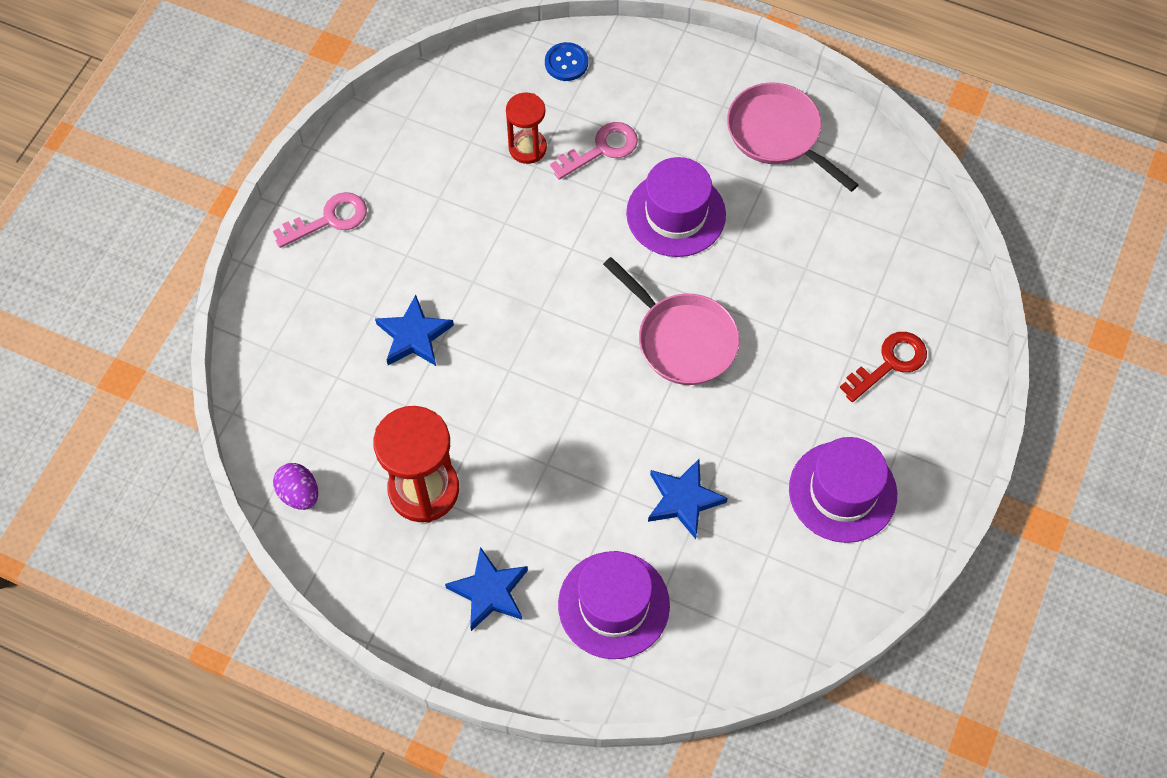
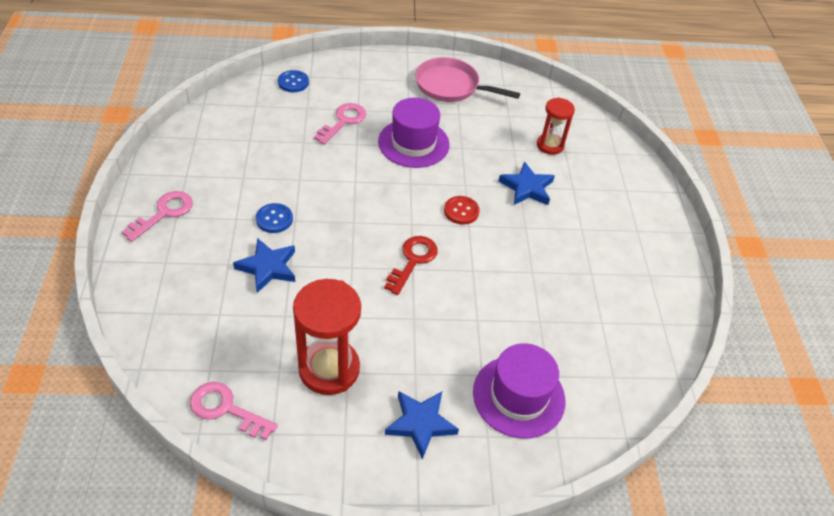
camera: 30 degrees left, 15 degrees down
(299, 494) = (226, 409): purple egg -> pink key
(449, 271) = (274, 219): none -> blue button
(527, 148) = (292, 133): red hourglass -> red hourglass (550, 145)
(682, 339) = (461, 211): pink pan -> red button
(683, 500) = (523, 308): blue star -> blue star (527, 188)
(842, 492) = (622, 266): purple hat -> none
(889, 363) = (599, 185): red key -> red key (413, 261)

